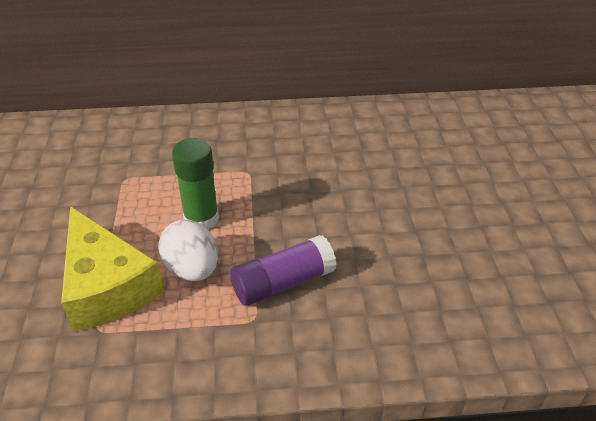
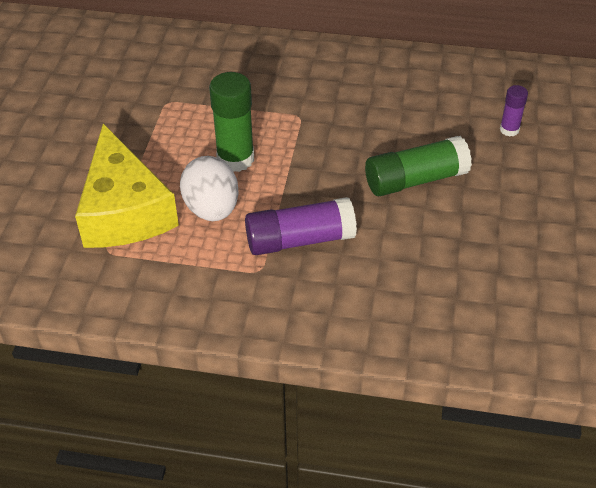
camera: 15 degrees right, 5 degrees up
(366, 210) = (415, 180): none -> green glue stick
(427, 155) = (509, 130): none -> purple glue stick

